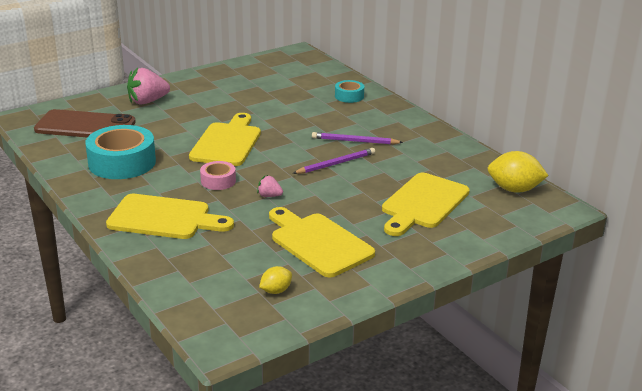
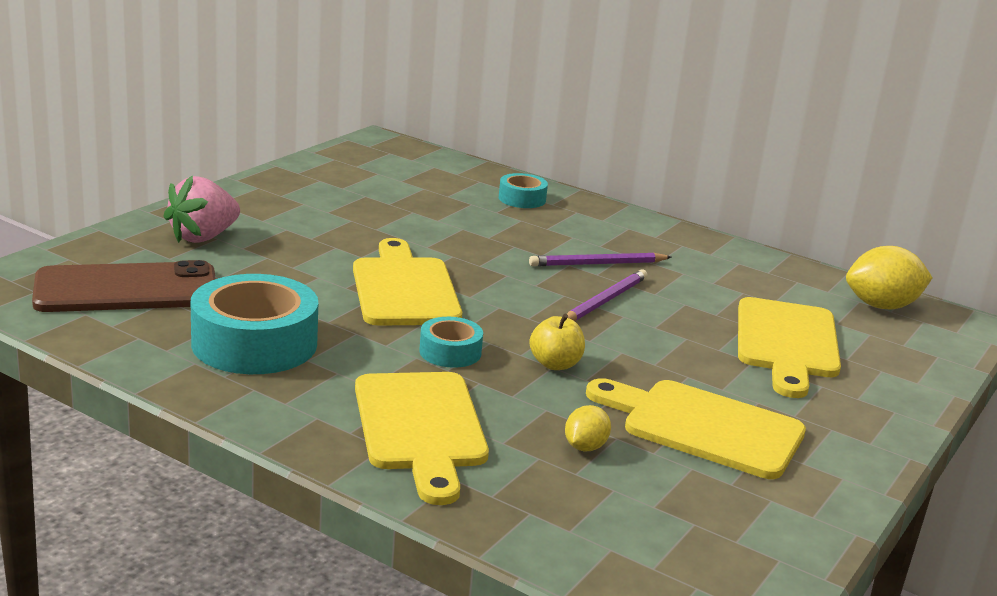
camera: 25 degrees left, 5 degrees down
(164, 218) = (420, 427): yellow cutting board -> yellow cutting board turned 90 degrees clockwise
(218, 181) = (450, 352): pink tape -> turquoise tape
(269, 196) = (555, 364): pink strawberry -> yellow apple
(276, 291) = (720, 517): yellow lemon -> yellow lemon (585, 447)

